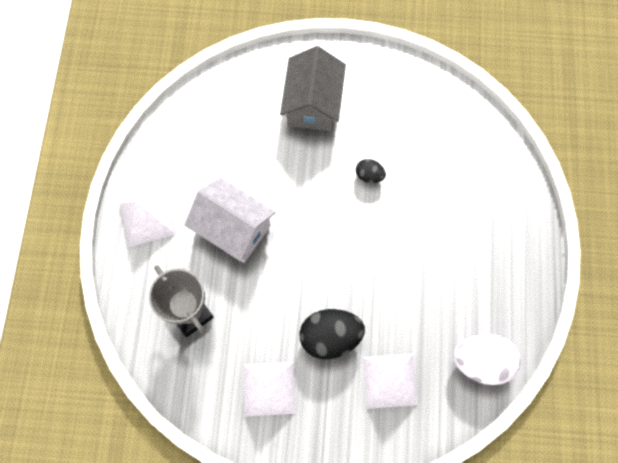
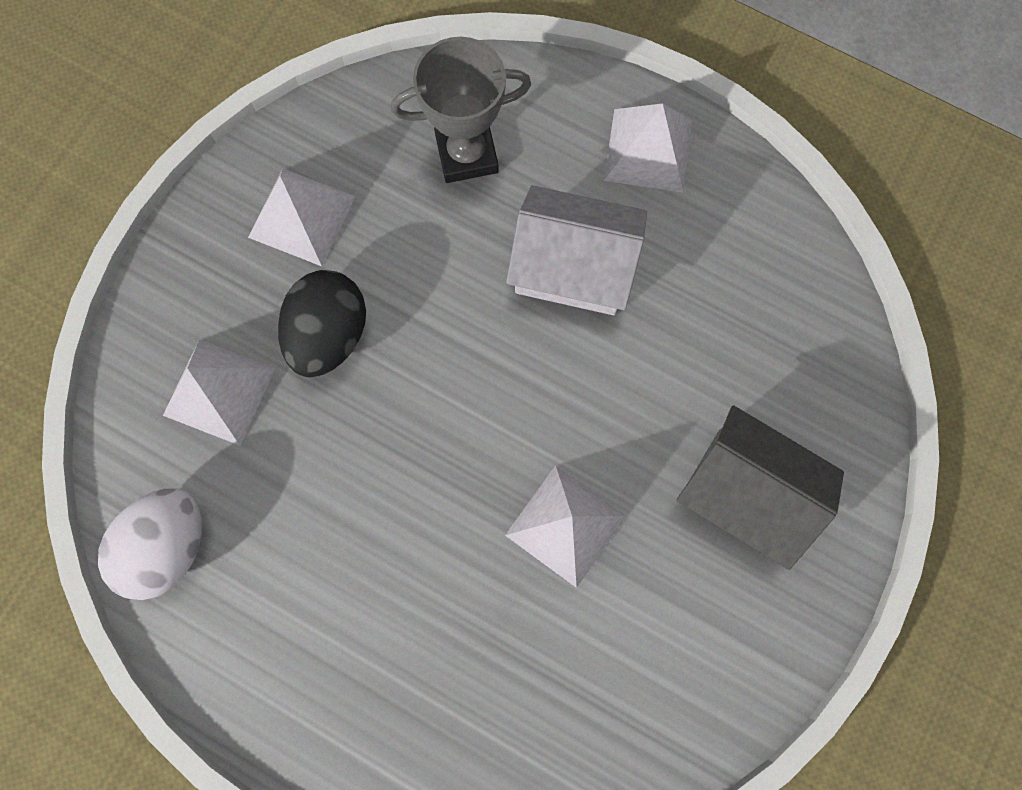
camera: 115 degrees right, 5 degrees up
(233, 228) = (573, 267): white house -> white house turned 45 degrees clockwise
(369, 175) = (565, 525): black egg -> white pyramid

